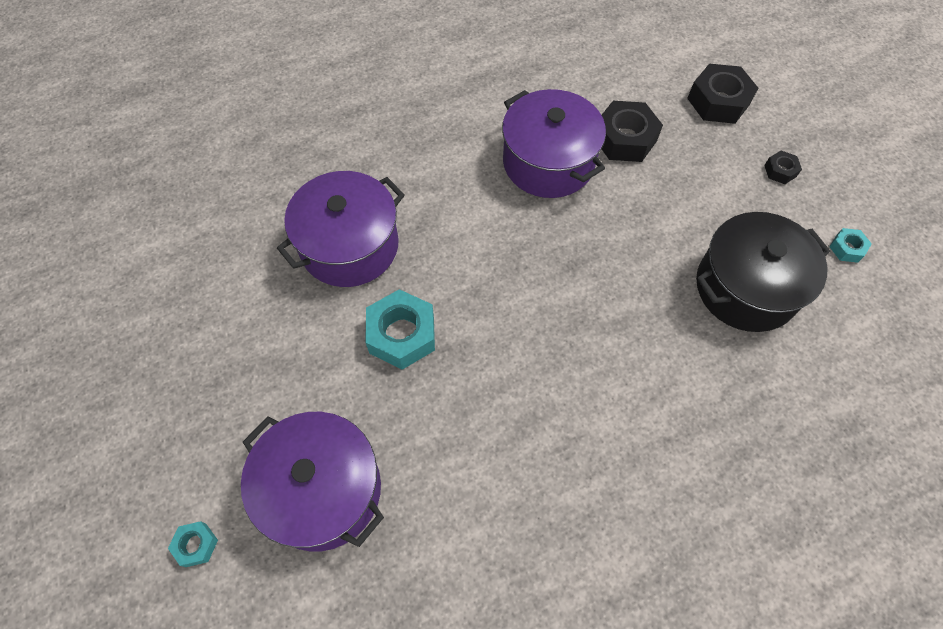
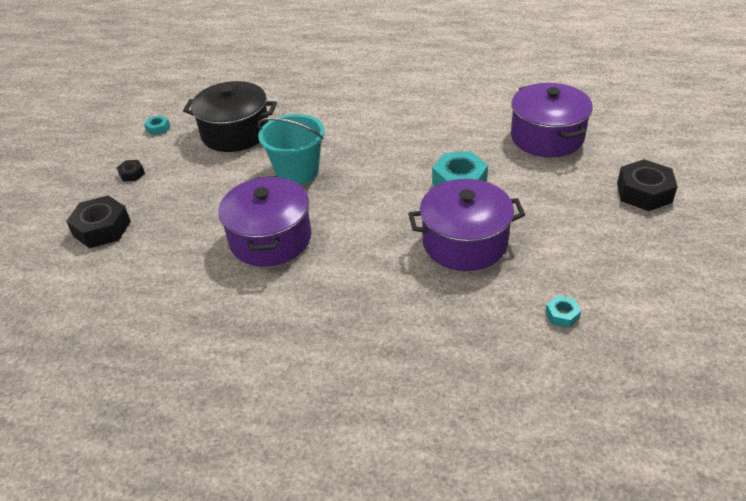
camera: 145 degrees left, 20 degrees down
(196, 545) = (628, 140): turquoise nut -> turquoise nut (562, 315)
(605, 259) = (297, 172): none -> turquoise bucket
(624, 139) = (199, 232): black nut -> black nut (644, 192)

